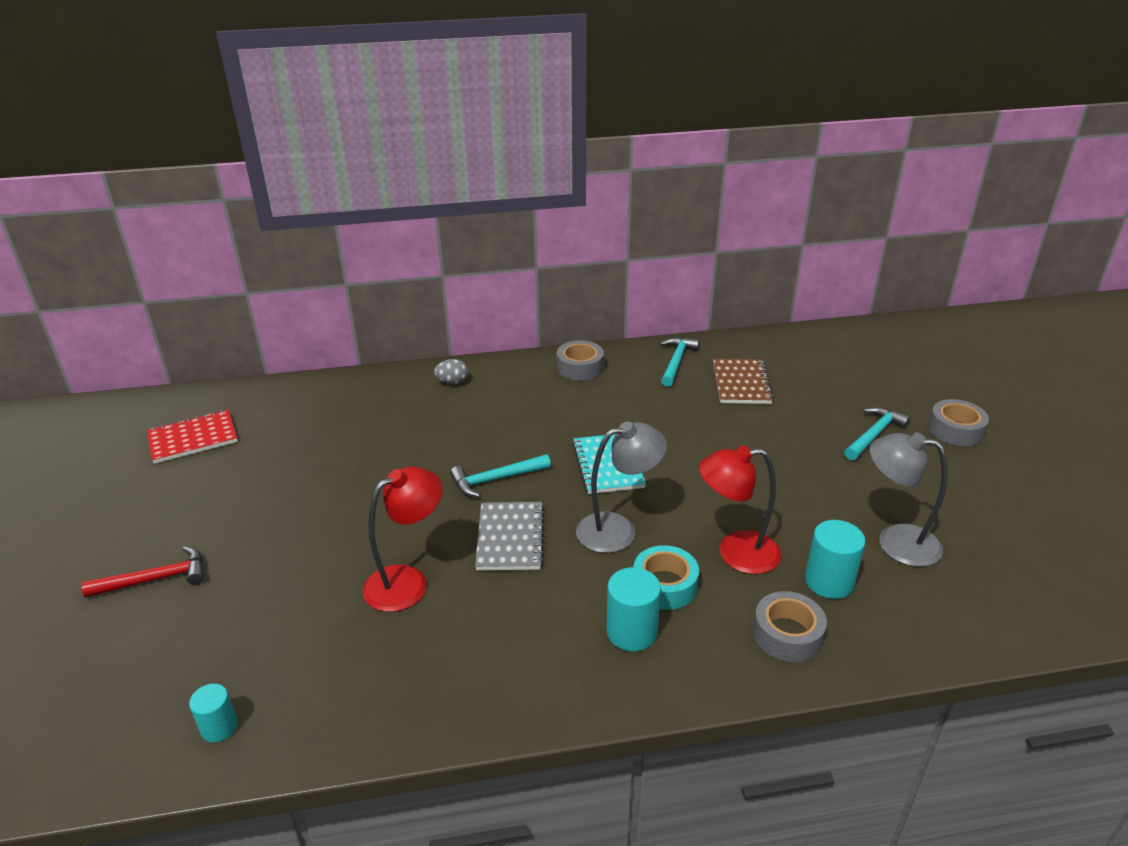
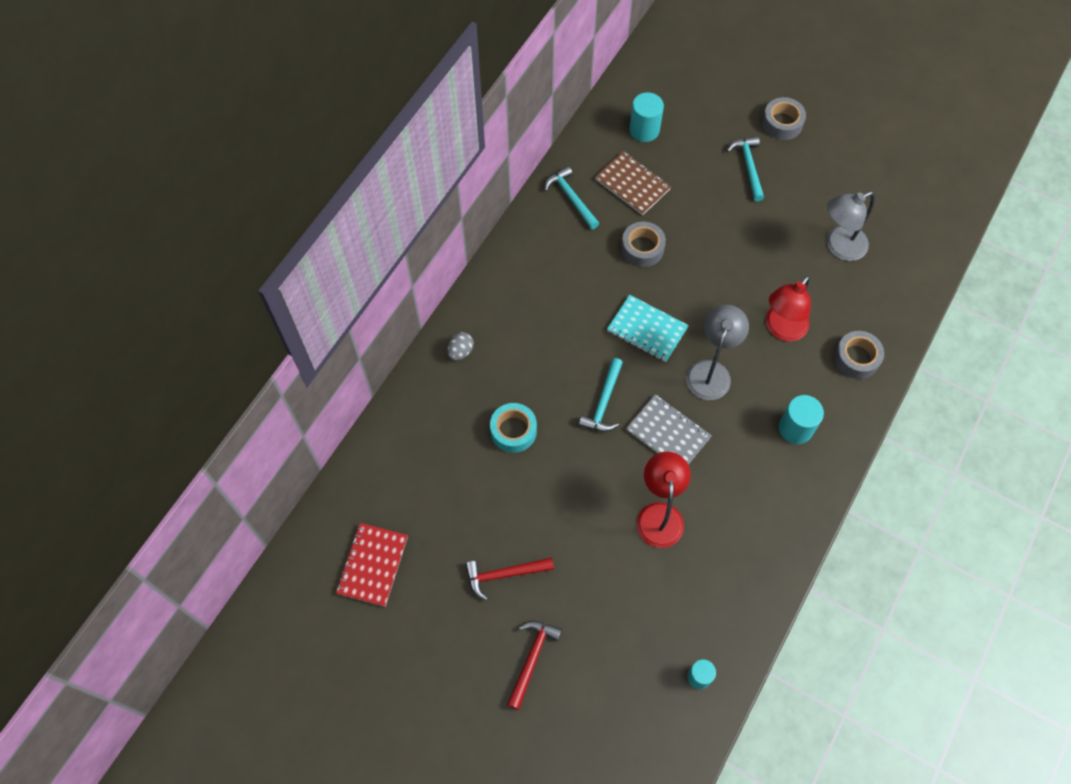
camera: 50 degrees left, 30 degrees up
(243, 513) = (504, 574): none -> red hammer
(580, 367) = (520, 260): grey tape -> grey tape (642, 248)
(664, 585) = (775, 385): turquoise tape -> turquoise tape (513, 431)
(829, 582) = (839, 305): turquoise cylinder -> turquoise cylinder (644, 130)

